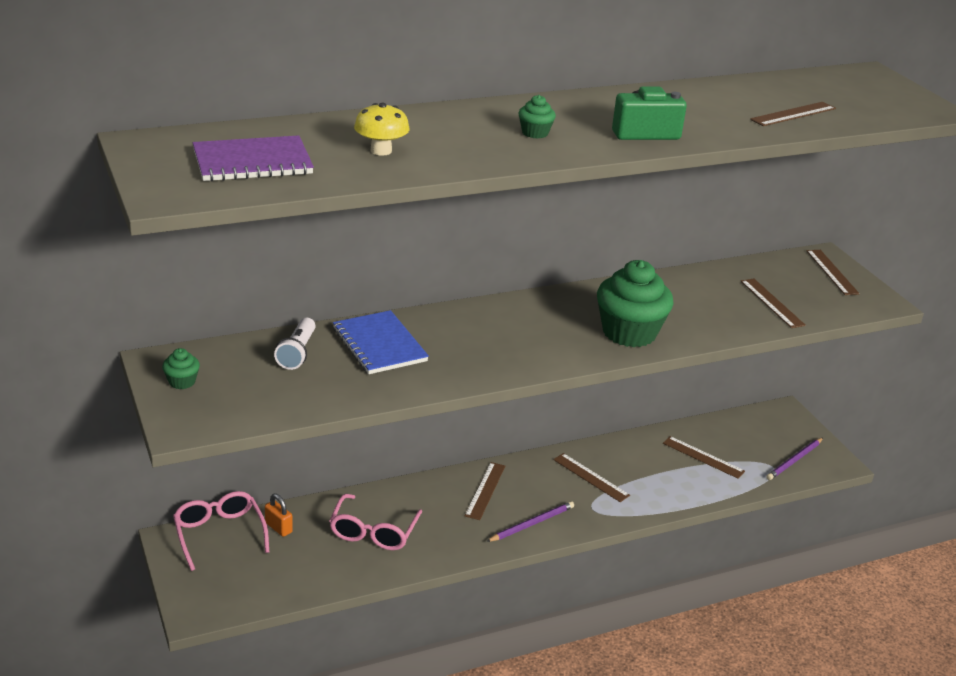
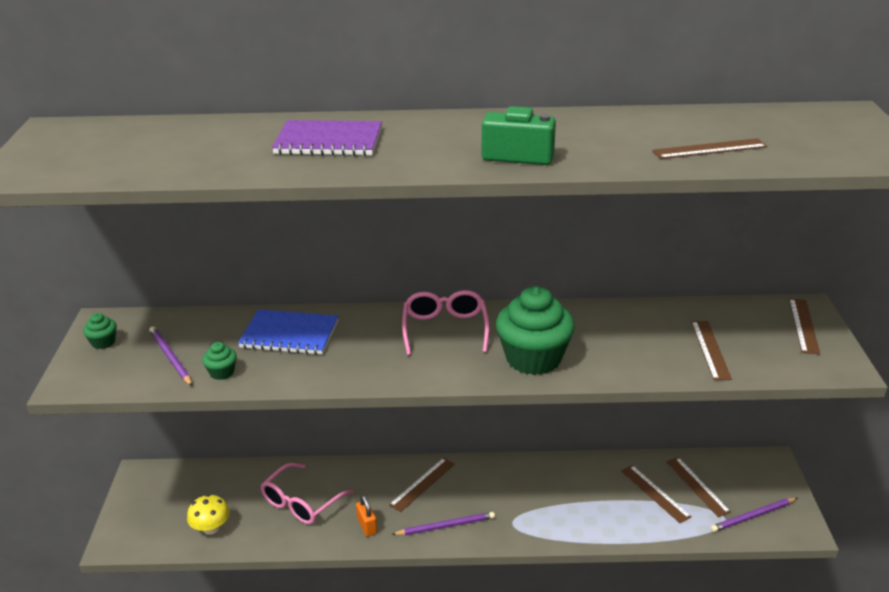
camera: 25 degrees right, 0 degrees up
(219, 534) = (178, 477): pink glasses -> pink glasses (445, 329)
(252, 162) = (117, 152): purple notebook -> purple notebook (328, 141)
(272, 385) = (170, 358): none -> purple pencil
(278, 527) = (227, 481): orange padlock -> orange padlock (367, 526)
(297, 353) = (215, 331): white flashlight -> none
(379, 345) = (289, 334): blue notebook -> blue notebook turned 75 degrees counterclockwise
(381, 151) = (240, 152): yellow mushroom -> yellow mushroom (211, 528)
(535, 133) = (405, 147): green cupcake -> green cupcake (222, 372)
(591, 477) = (529, 491): brown ruler -> brown ruler (697, 486)

